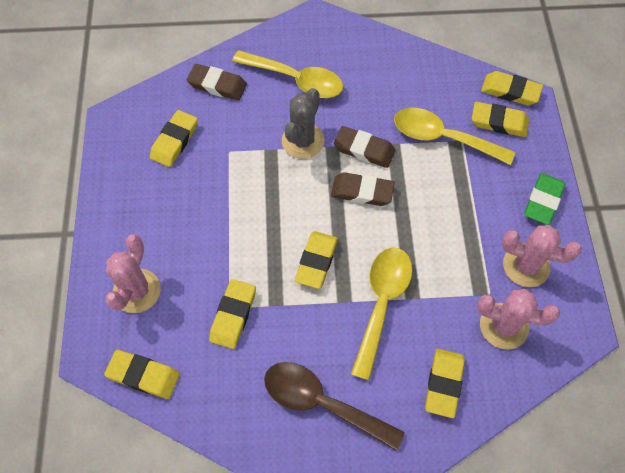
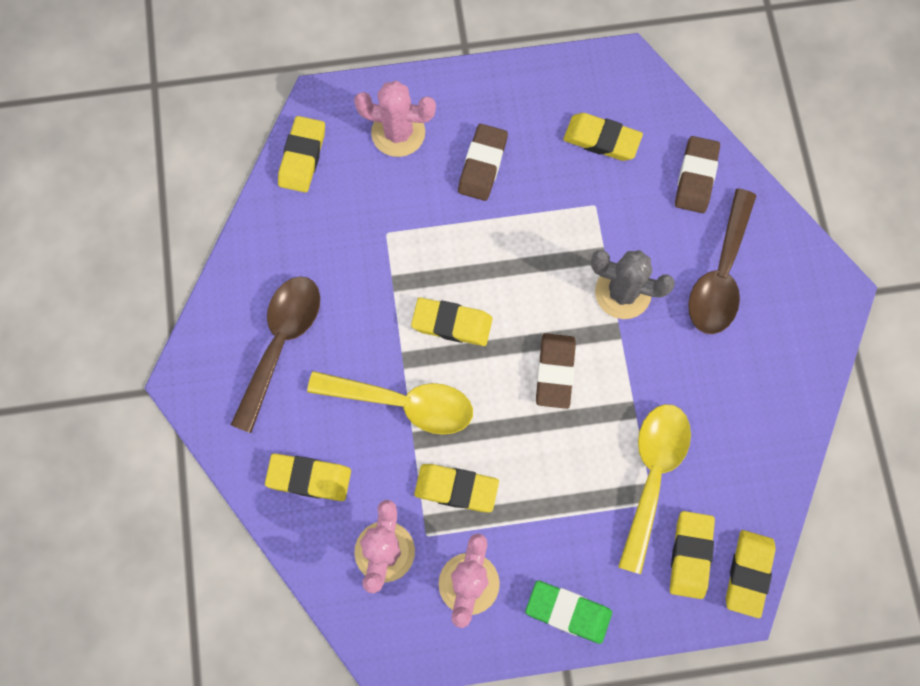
camera: 85 degrees right, 10 degrees up
(233, 315) = (376, 238): yellow eraser -> yellow eraser (456, 489)
(296, 80) = (720, 275): yellow spoon -> brown spoon
(364, 149) = (619, 371): brown eraser -> brown eraser (482, 165)

